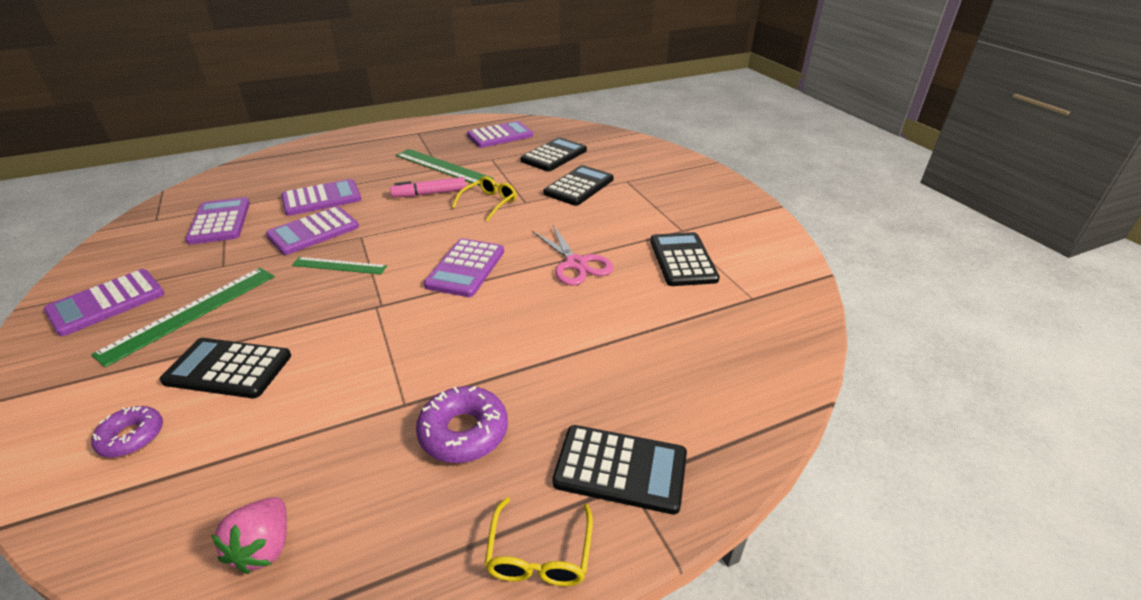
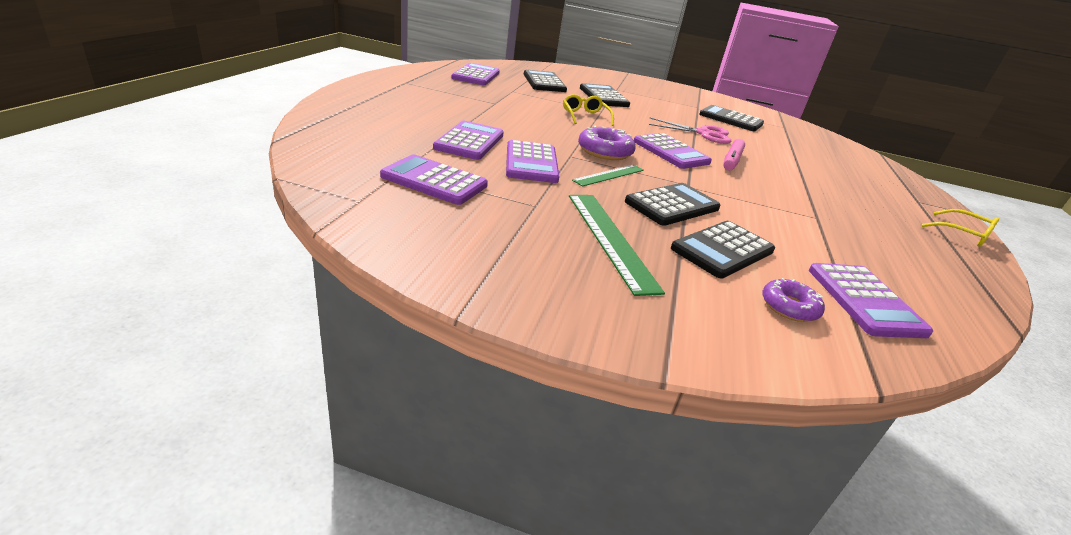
camera: 55 degrees left, 5 degrees down
(107, 303) = (529, 267): purple calculator -> purple calculator (864, 301)
(264, 547) = (938, 293): pink strawberry -> none
(430, 193) = (536, 119): pink marker -> pink marker (732, 160)
(443, 167) = (495, 102): green ruler -> none
(464, 432) = (857, 214): purple donut -> purple donut (605, 151)
(620, 469) = (907, 199): black calculator -> black calculator (672, 205)

